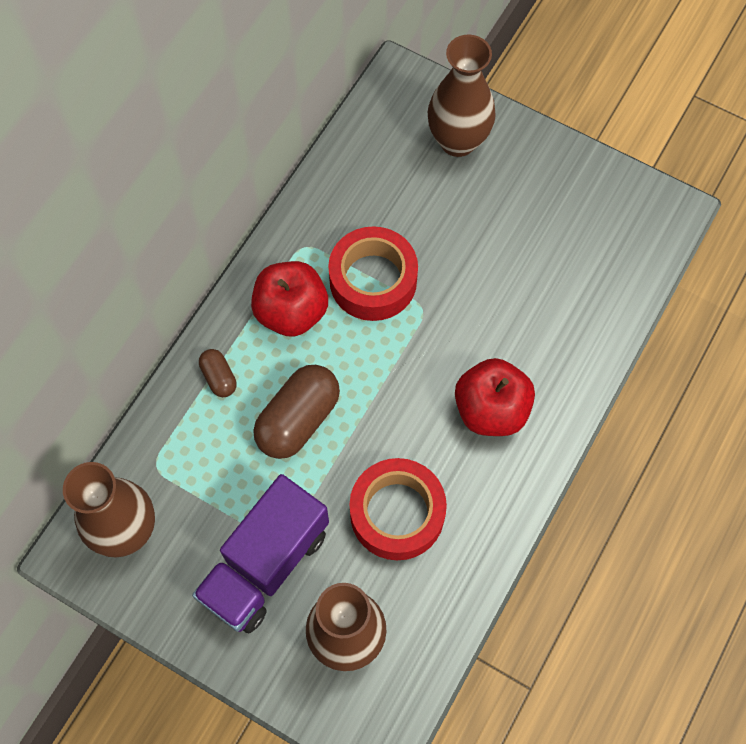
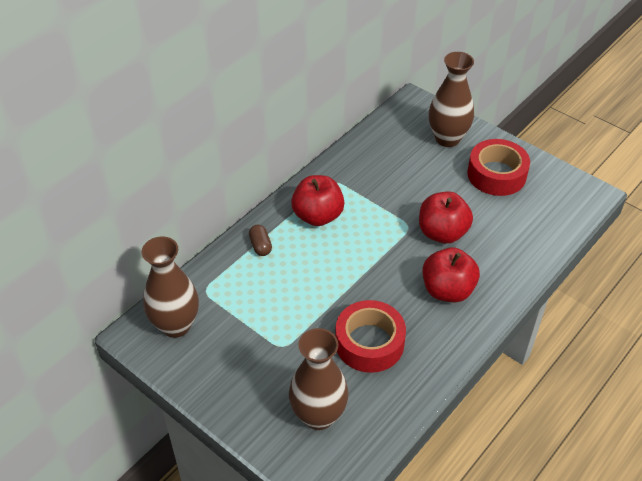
camera: 10 degrees right, 20 degrees down
(265, 564) = (268, 360): purple truck -> none
(298, 419) = (310, 277): brown capsule -> none
(373, 280) = (377, 206): red tape -> red tape (496, 174)
(472, 313) = (442, 233): none -> red apple

